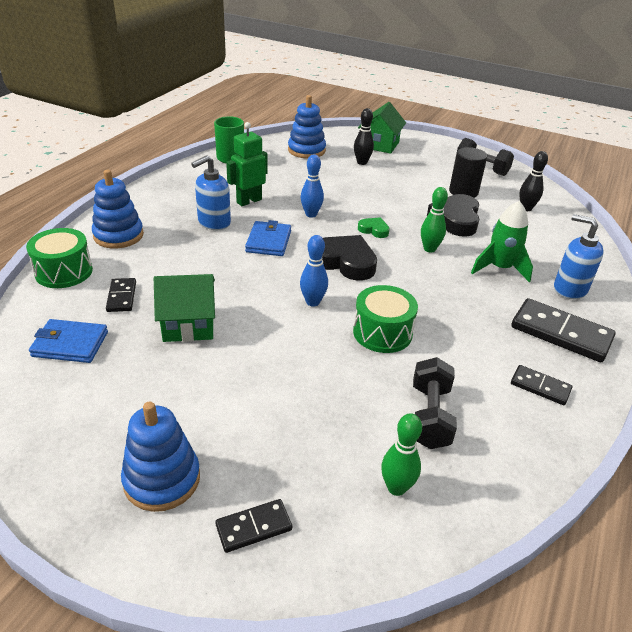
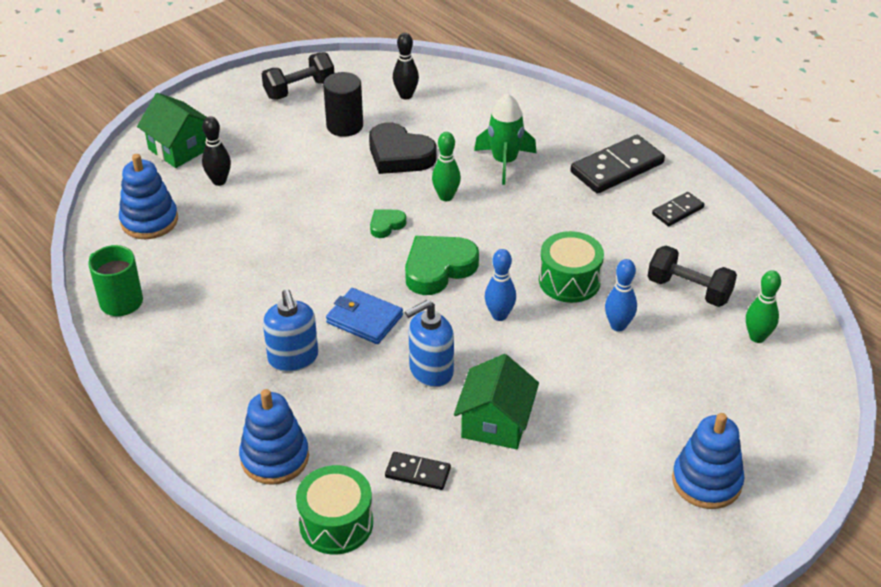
camera: 65 degrees left, 5 degrees up
(70, 344) = (489, 529): blue wallet -> none
(249, 201) = (257, 313): green robot -> none
(254, 527) = (772, 432): black domino -> none
(311, 214) = (323, 266): blue bowling pin -> blue bowling pin (618, 326)
(345, 262) = (438, 268): black heart -> green heart
(569, 289) = (557, 132): blue soap dispenser -> blue soap dispenser (430, 371)

